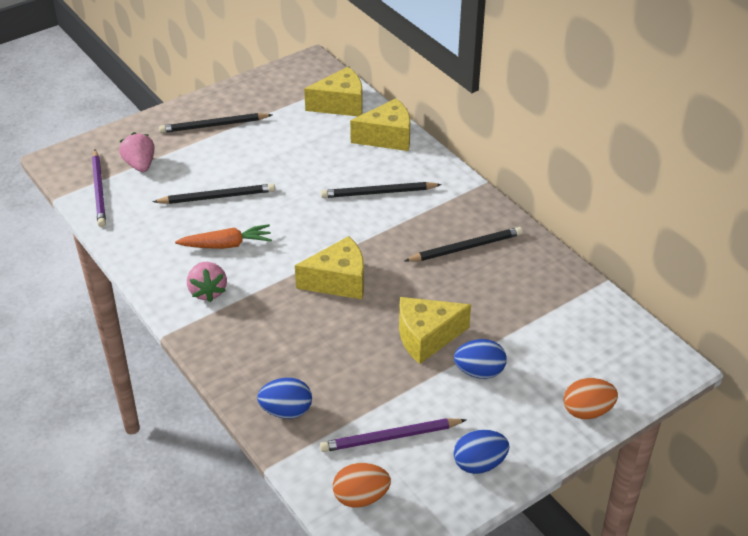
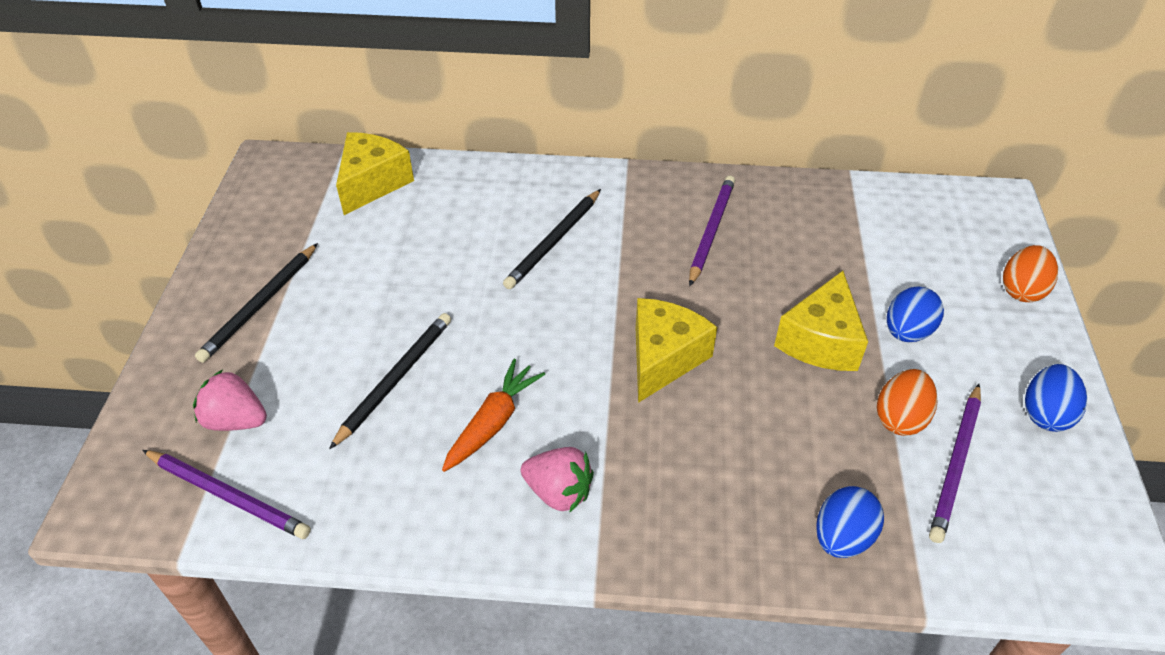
camera: 50 degrees left, 5 degrees up
(361, 497) = (1035, 549): orange egg -> orange egg (900, 418)
(387, 137) = (473, 183): yellow cheese -> none
(466, 247) = (711, 230): black pencil -> purple pencil

